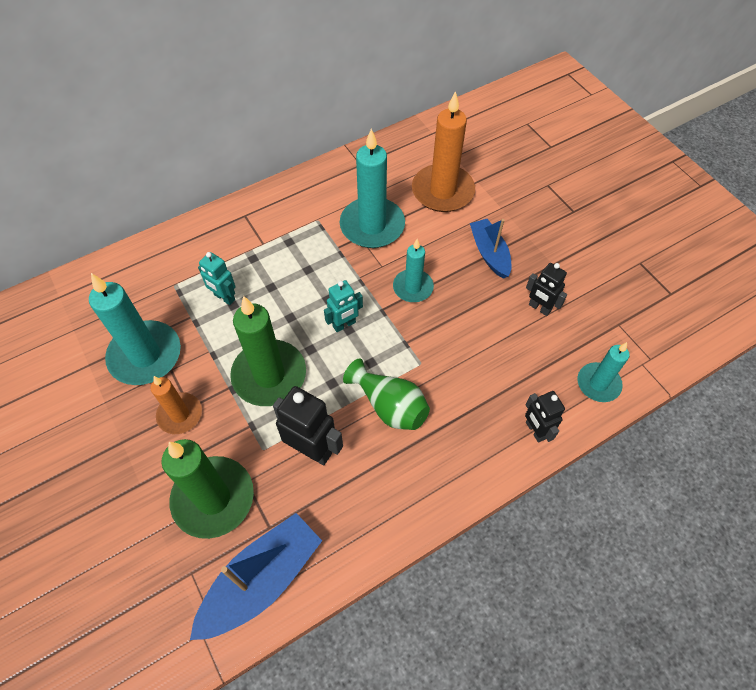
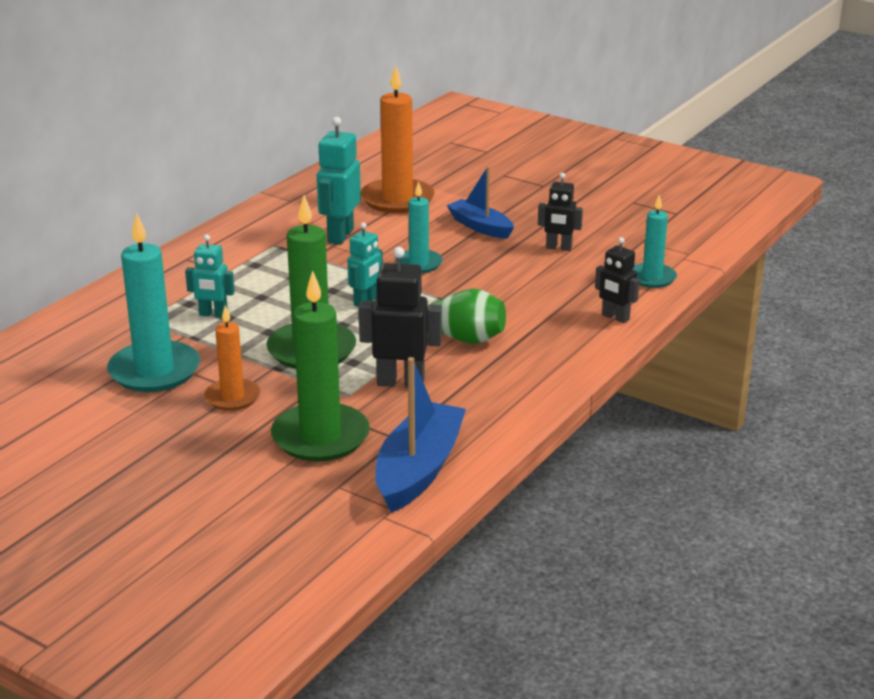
camera: 25 degrees left, 30 degrees down
(372, 226) = (340, 236): turquoise candle -> turquoise robot

